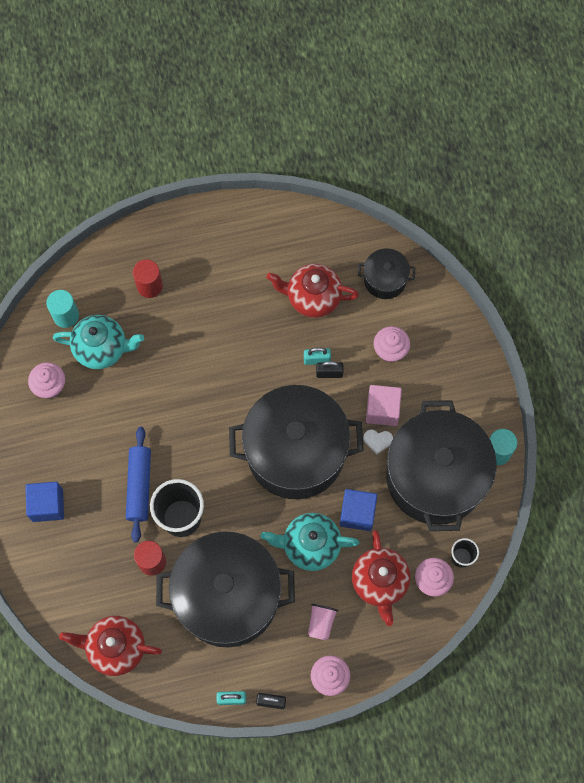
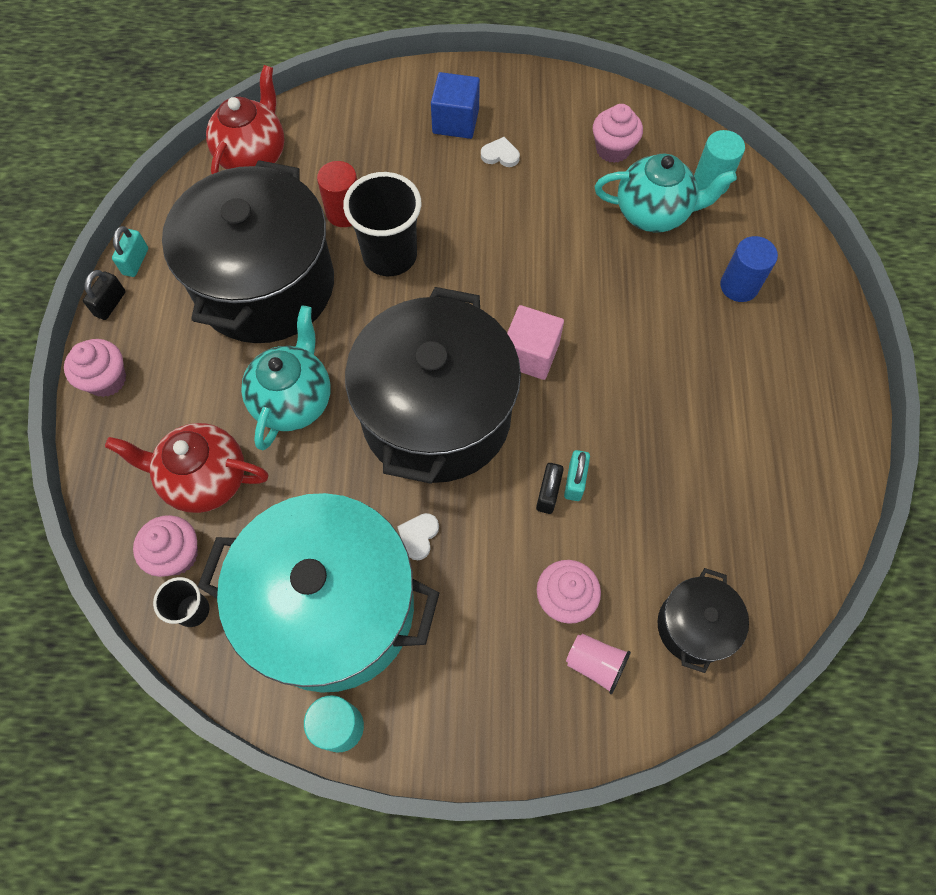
camera: 105 degrees right, 5 degrees down
(73, 464) = (500, 155): none -> white heart
(102, 349) = (653, 213): turquoise teapot -> turquoise teapot turned 105 degrees counterclockwise
(139, 486) = (448, 218): blue rolling pin -> none
(149, 286) = (739, 286): red cylinder -> blue cylinder
(312, 298) = (680, 501): red teapot -> none
(321, 623) = (183, 387): pink cup -> pink cup (595, 664)
(357, 513) = (317, 476): blue cube -> none
(382, 410) = (467, 557): pink cube -> pink cube (530, 354)
(435, 477) = (332, 608): black pot -> turquoise pot

